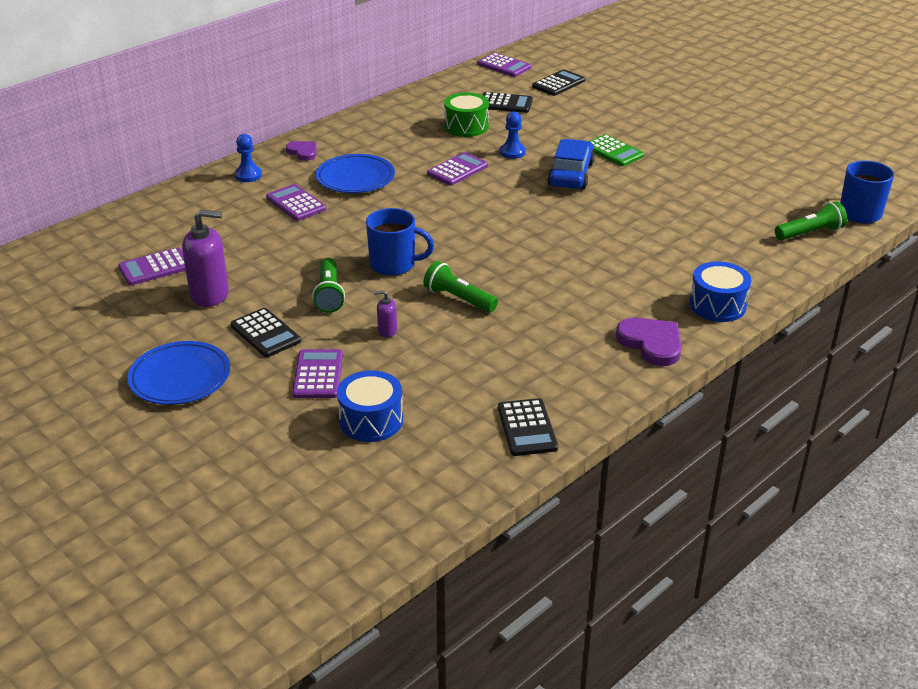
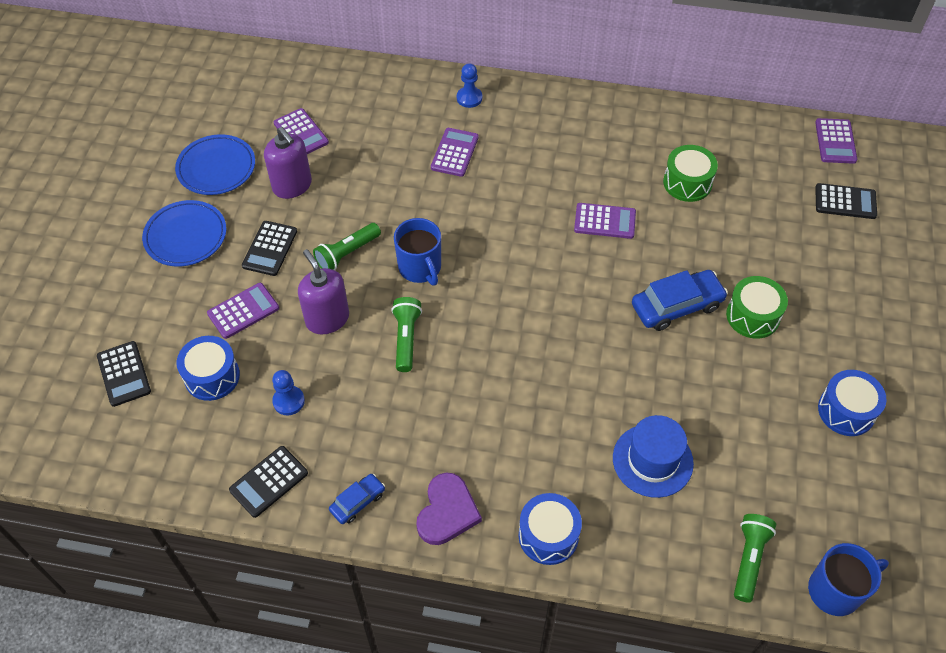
camera: 55 degrees right, 20 degrees up
(155, 267) = (301, 133): purple calculator -> purple calculator turned 150 degrees counterclockwise
(303, 152) = (536, 106): purple heart -> none
(355, 178) = (527, 164): blue plate -> blue plate (216, 168)
(387, 331) = (327, 319): purple soap dispenser -> purple soap dispenser, size x2.08
(505, 103) = (760, 185): black calculator -> black calculator (124, 374)
(512, 152) = (674, 241): blue pawn -> blue pawn (288, 401)
(598, 385) = (358, 502): none -> blue car
(613, 151) = (753, 316): green calculator -> green drum
(694, 236) = (652, 460): none -> blue hat
(726, 152) = (846, 411): none -> blue drum
(810, 233) = (749, 559): green flashlight -> green flashlight turned 105 degrees counterclockwise

